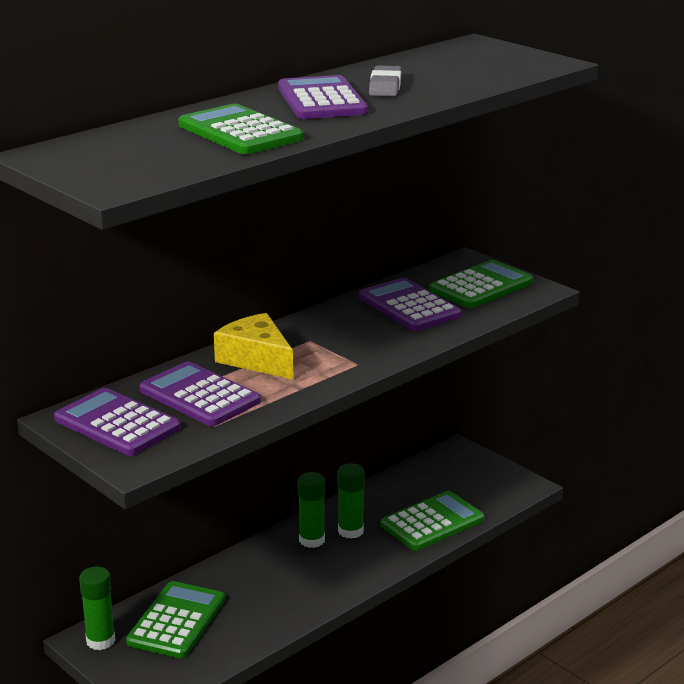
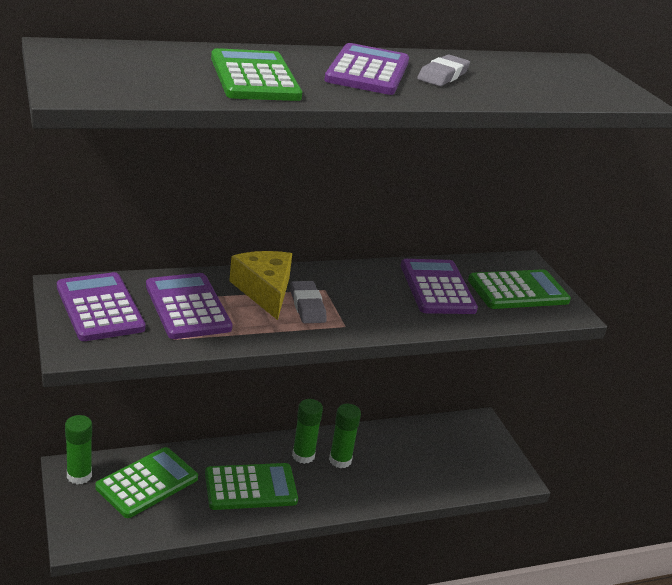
camera: 20 degrees right, 5 degrees up
(308, 359) = (307, 306): none -> grey eraser
(432, 522) = (413, 480): green calculator -> green calculator (250, 487)

